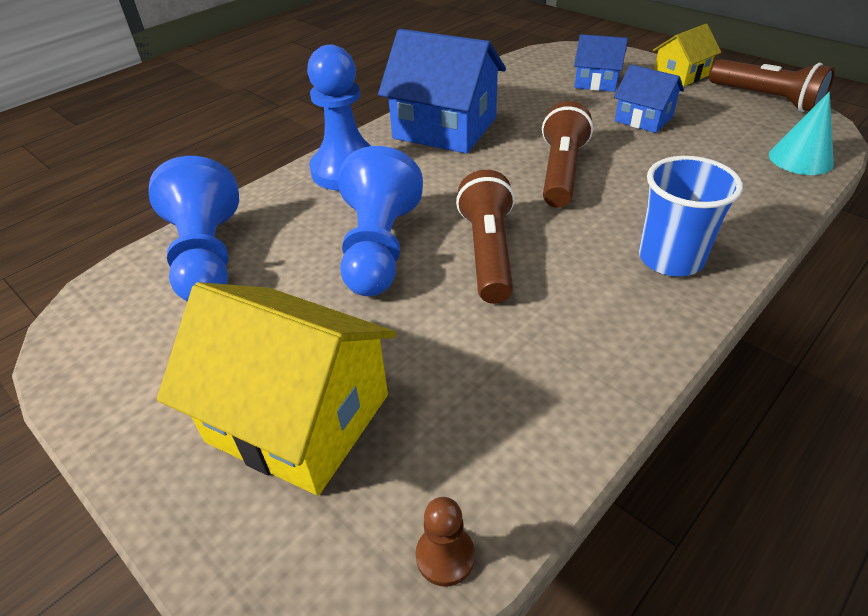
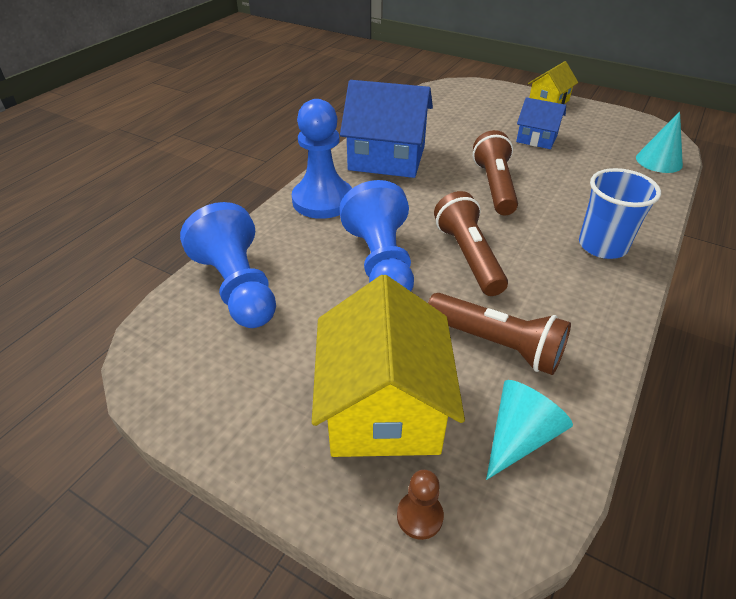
camera: 15 degrees left, 0 degrees up
(299, 418) = (383, 407): yellow house -> yellow house turned 75 degrees clockwise
(445, 556) = (543, 489): brown pawn -> brown pawn (419, 516)
(447, 483) = (519, 436): none -> turquoise cone
(596, 82) = (489, 111): blue house -> none
(765, 99) = (616, 116): brown flashlight -> brown flashlight (496, 344)

